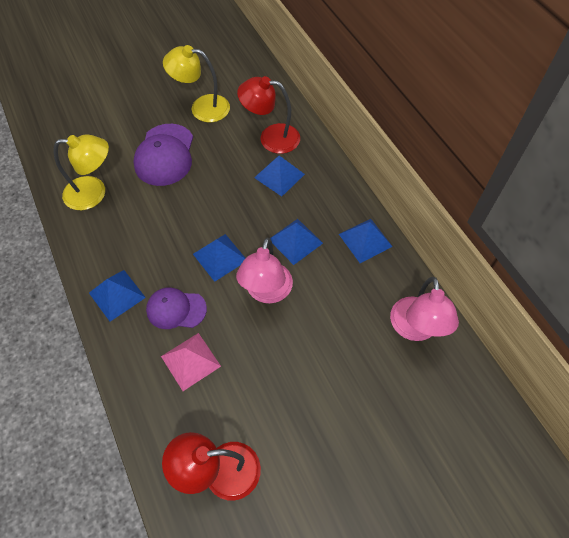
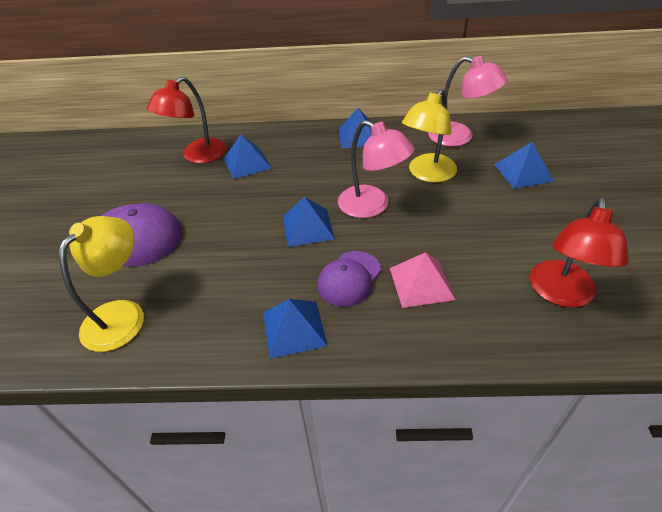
camera: 60 degrees left, 15 degrees down
(202, 107) = (106, 190): yellow lamp -> yellow lamp (427, 174)
(295, 241) = (329, 173): blue pyramid -> blue pyramid (523, 172)

